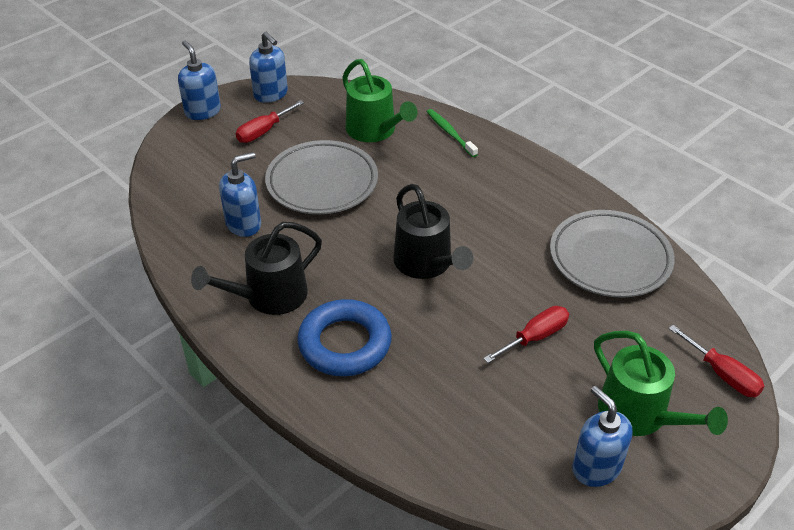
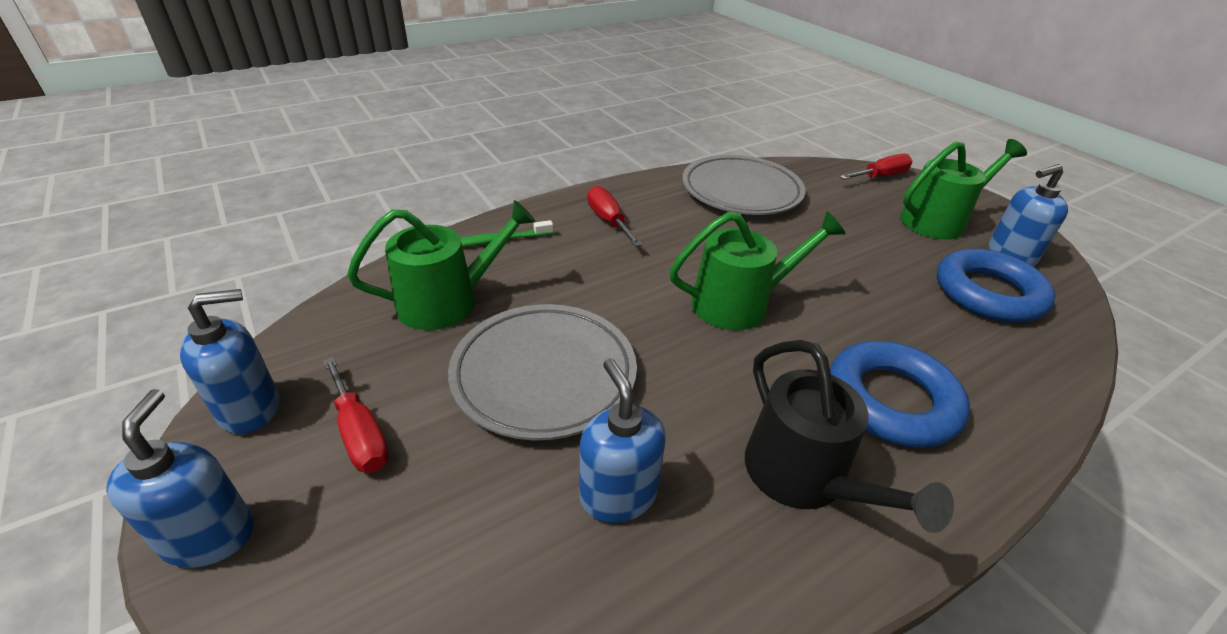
camera: 80 degrees left, 5 degrees down
(202, 111) = (209, 536): blue soap dispenser -> blue soap dispenser turned 105 degrees clockwise
(426, 263) = (739, 303): black watering can -> green watering can
(510, 431) = (988, 293): none -> blue ring
(535, 337) = (853, 253): red screwdriver -> red screwdriver (608, 221)

